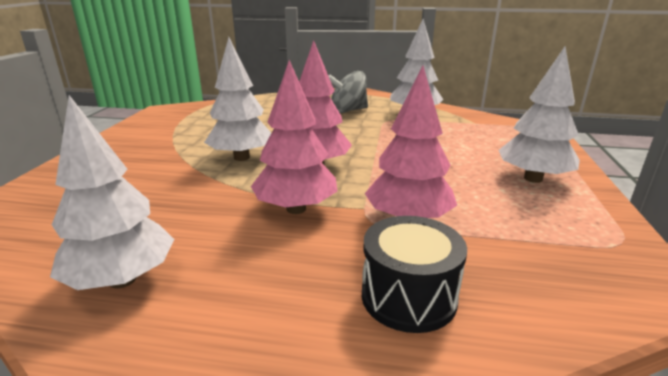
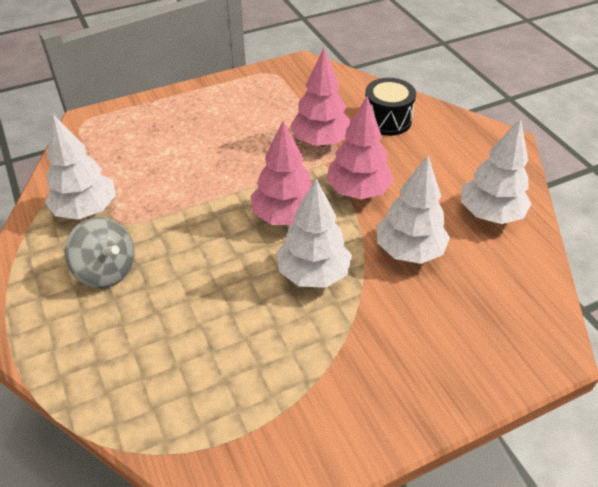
camera: 125 degrees left, 20 degrees up
(533, 178) = (209, 108): white tree -> white tree (409, 251)

